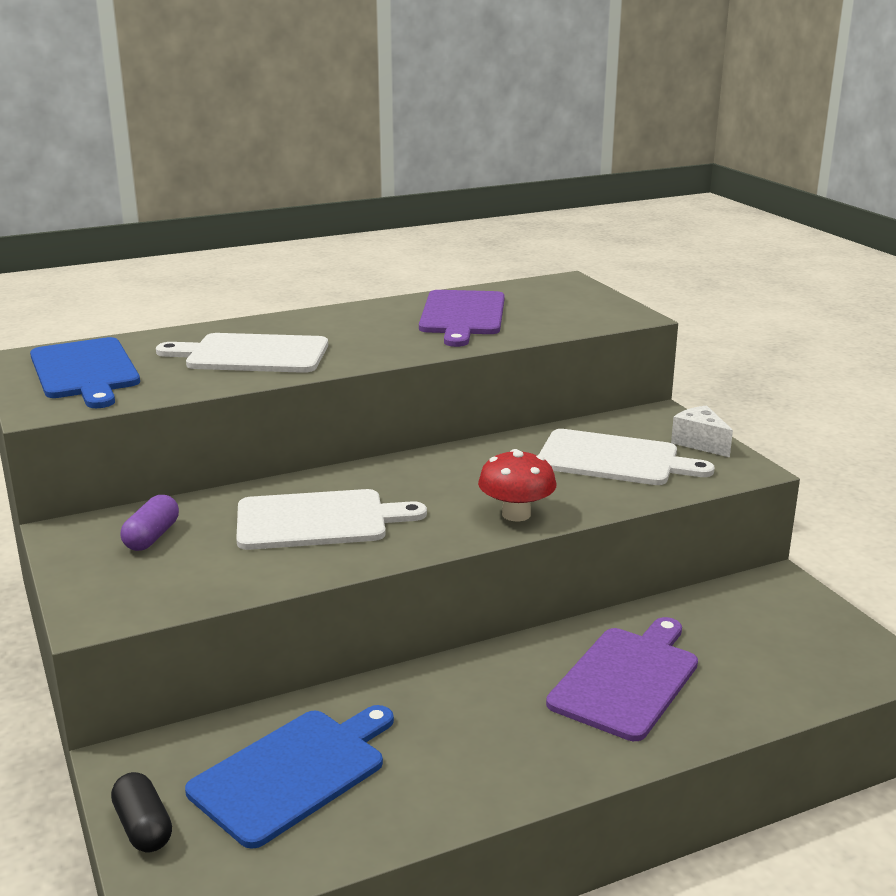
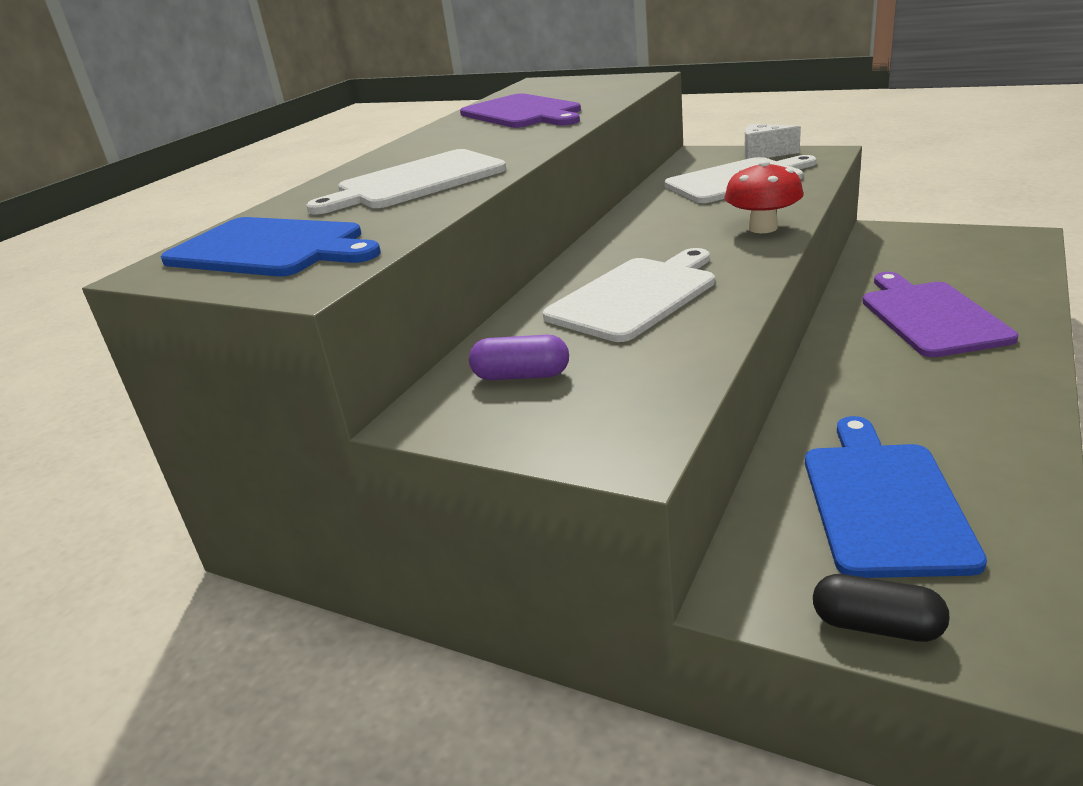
camera: 35 degrees left, 5 degrees up
(152, 537) = (521, 376): purple capsule -> purple capsule turned 60 degrees counterclockwise

